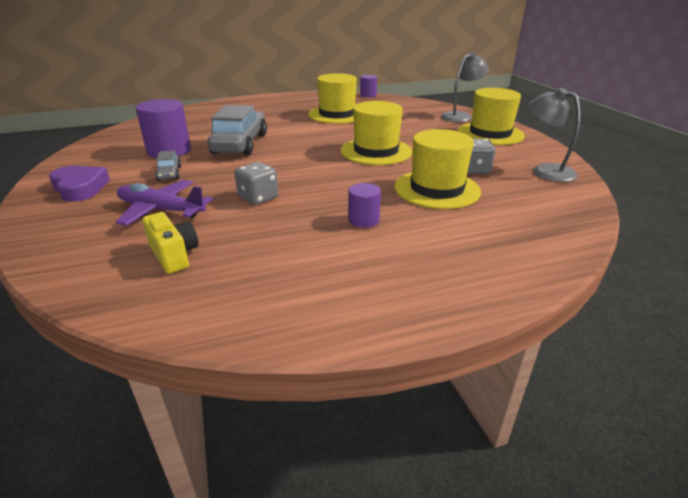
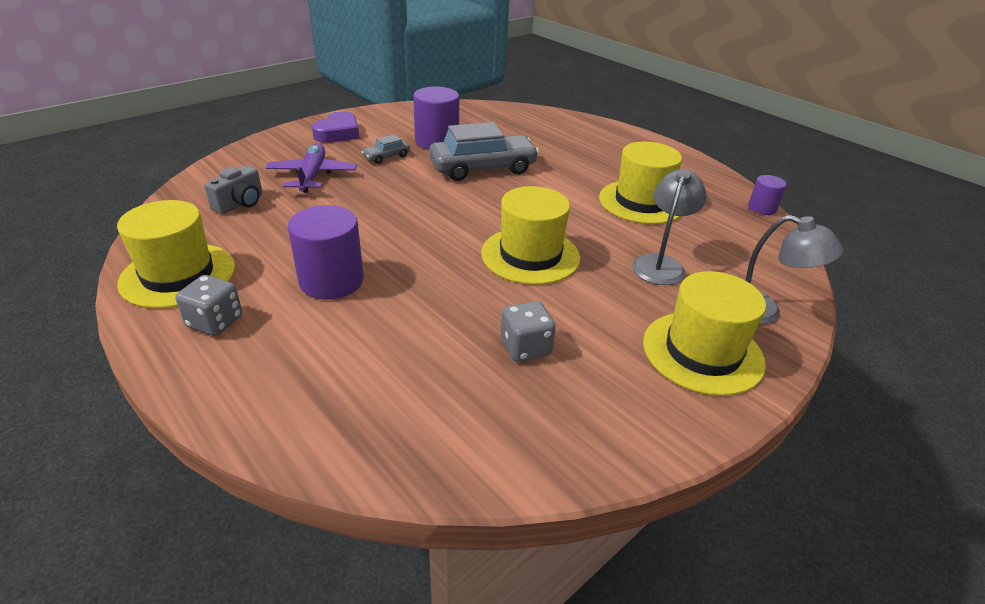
camera: 65 degrees right, 5 degrees up
(174, 255) = (240, 203): yellow camera -> grey camera
(258, 198) = (356, 211): grey dice -> grey dice (215, 322)
(363, 220) = (331, 281): purple cylinder -> purple cylinder, size x1.83
(436, 189) = (438, 320): yellow hat -> yellow hat (178, 275)
(545, 170) = (574, 427): grey lamp -> grey lamp (660, 264)

